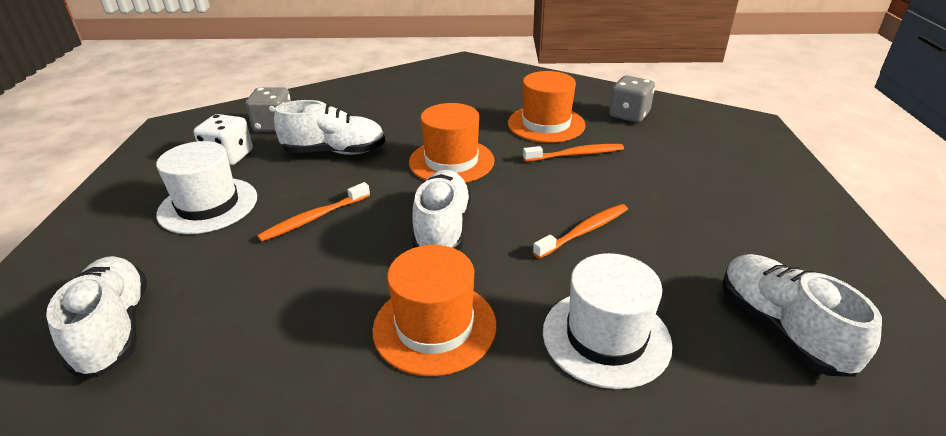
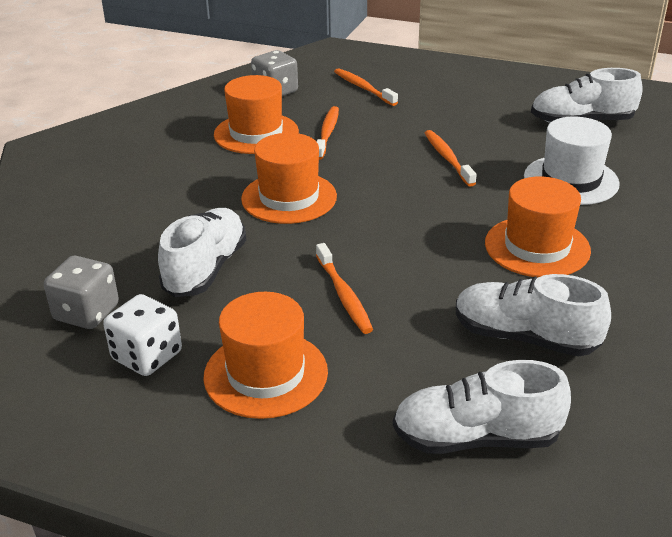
camera: 70 degrees left, 0 degrees up
(208, 205) = (265, 374): white hat -> orange hat
(442, 228) = (406, 222): white shoe -> white shoe (525, 337)
(686, 154) = (363, 88): none -> orange toothbrush

